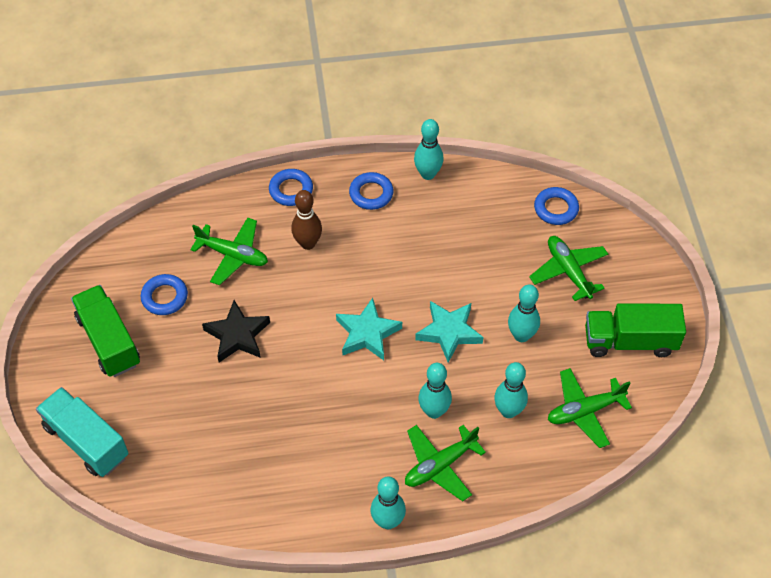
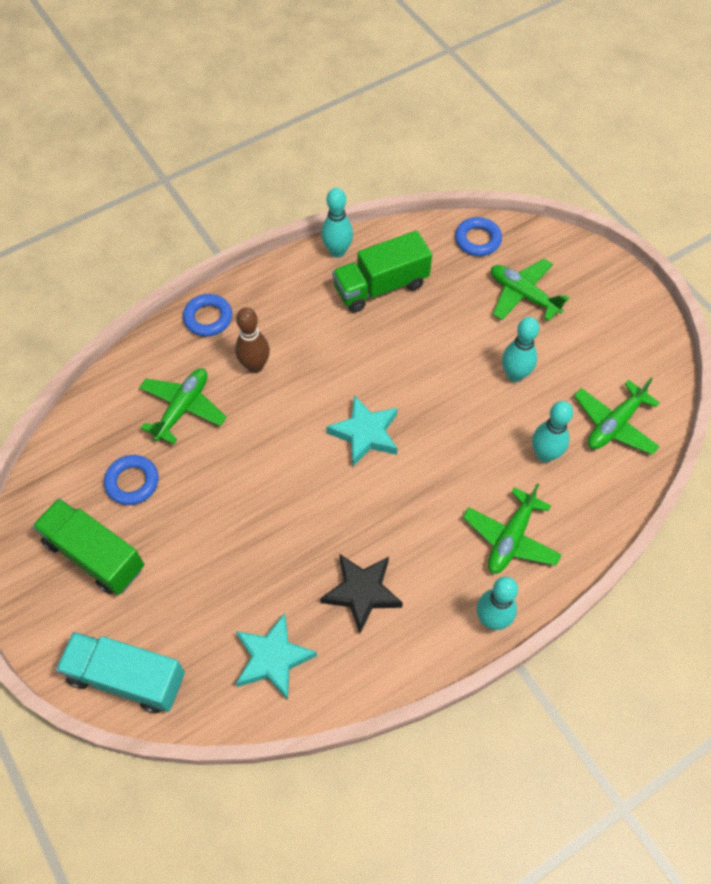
camera: 25 degrees left, 5 degrees up
(233, 255) = (183, 408): green plane -> green plane turned 60 degrees counterclockwise
(237, 335) = (233, 491): black star -> black star (362, 592)
(371, 194) = (292, 291): blue ring -> none
(434, 411) = (474, 485): turquoise bowling pin -> none
(449, 332) = (445, 400): turquoise star -> turquoise star (273, 658)
(629, 341) = (616, 340): green truck -> green truck (381, 286)

